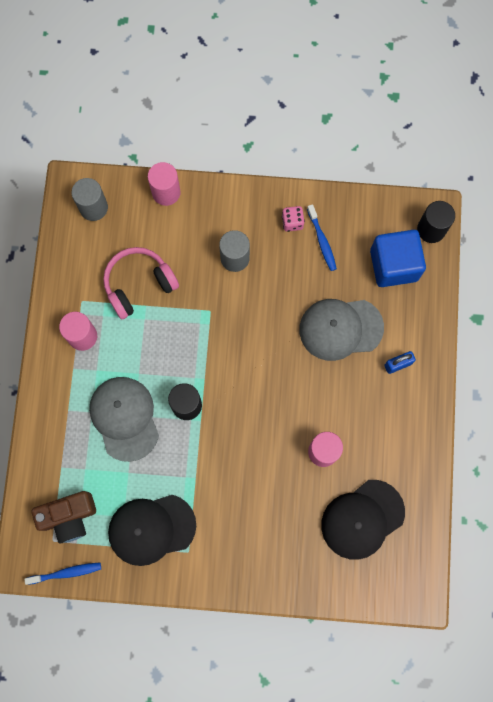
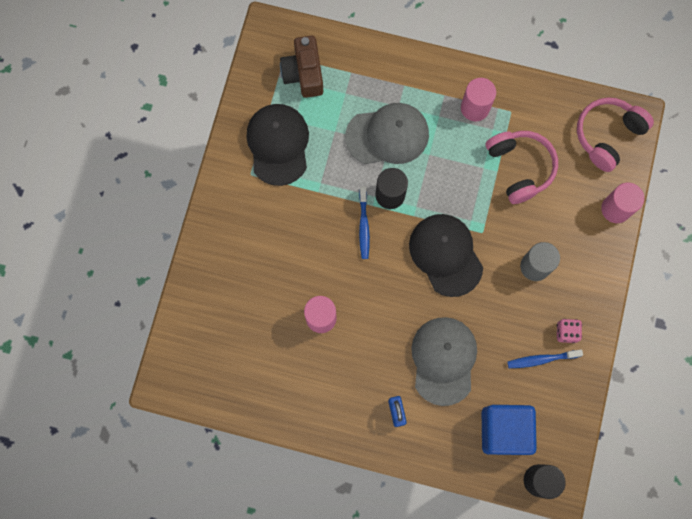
camera: 100 degrees right, 0 degrees up
(66, 573) = (254, 65): blue toothbrush -> blue toothbrush (364, 226)
(93, 207) = (608, 136): grey cylinder -> pink headphones
(362, 519) = (248, 343): black cap -> black cap (445, 255)

